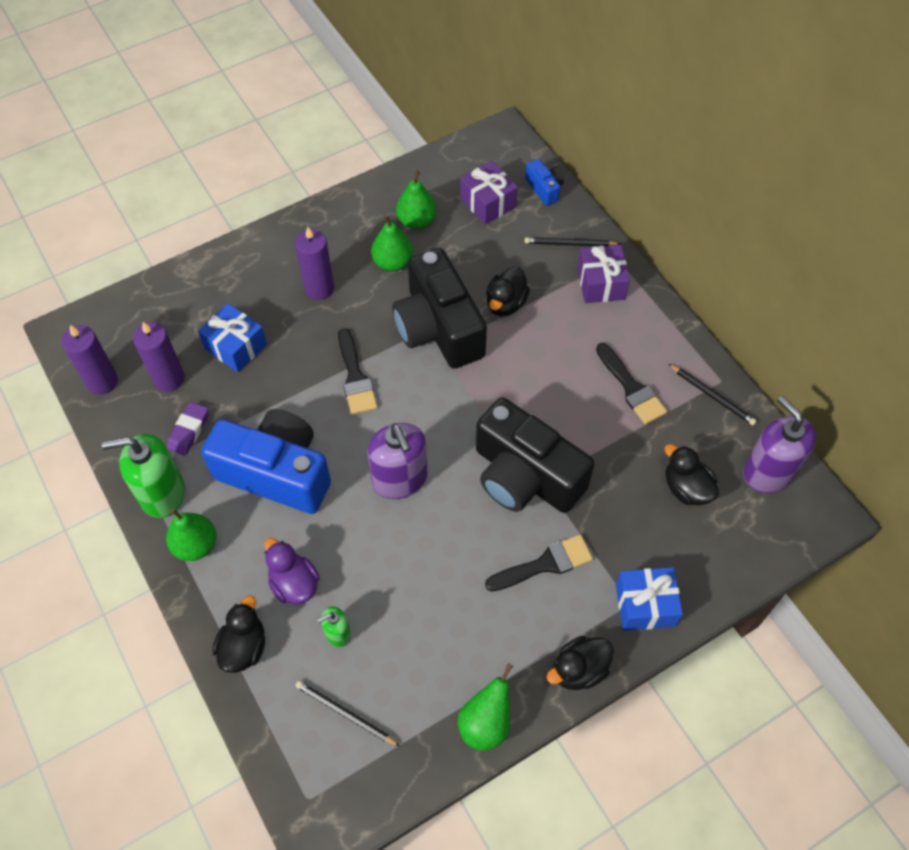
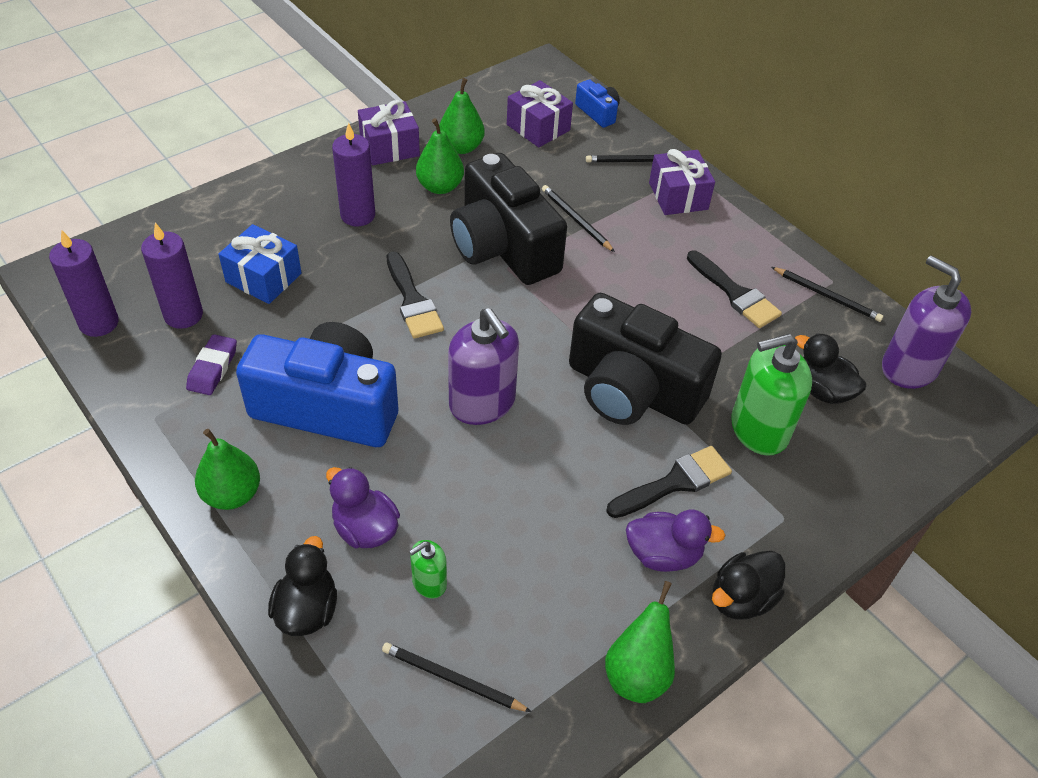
camera: 10 degrees left, 10 degrees down
(162, 493) = (184, 439): green soap dispenser -> green soap dispenser (758, 429)
(354, 218) = (389, 147): none -> purple gift
(505, 304) = (576, 220): black duck -> black pencil
(524, 626) = (663, 554): none -> purple duck
(645, 605) = (804, 518): blue gift -> none

